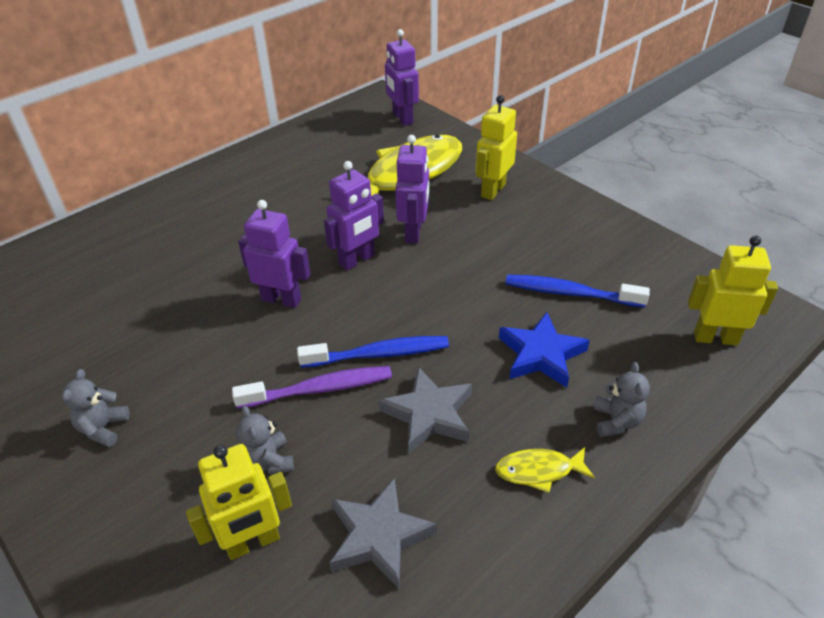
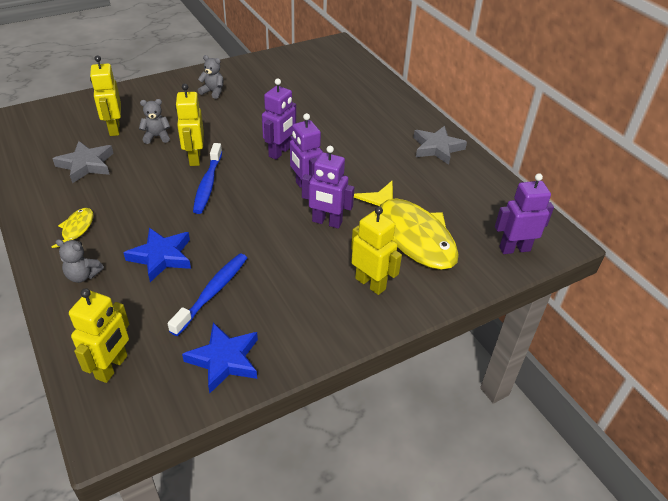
camera: 100 degrees right, 0 degrees up
(319, 389) = (194, 158): purple toothbrush -> yellow robot
(429, 414) = (147, 195): grey star -> grey star (437, 148)
(646, 261) = (224, 360): none -> blue star

